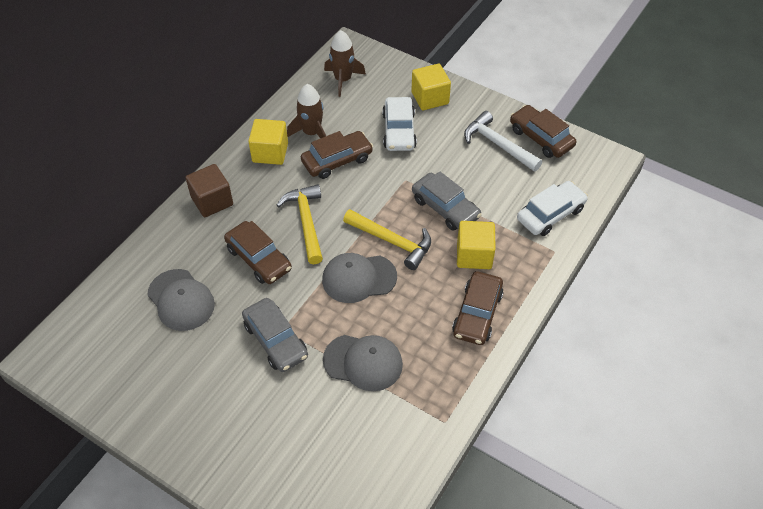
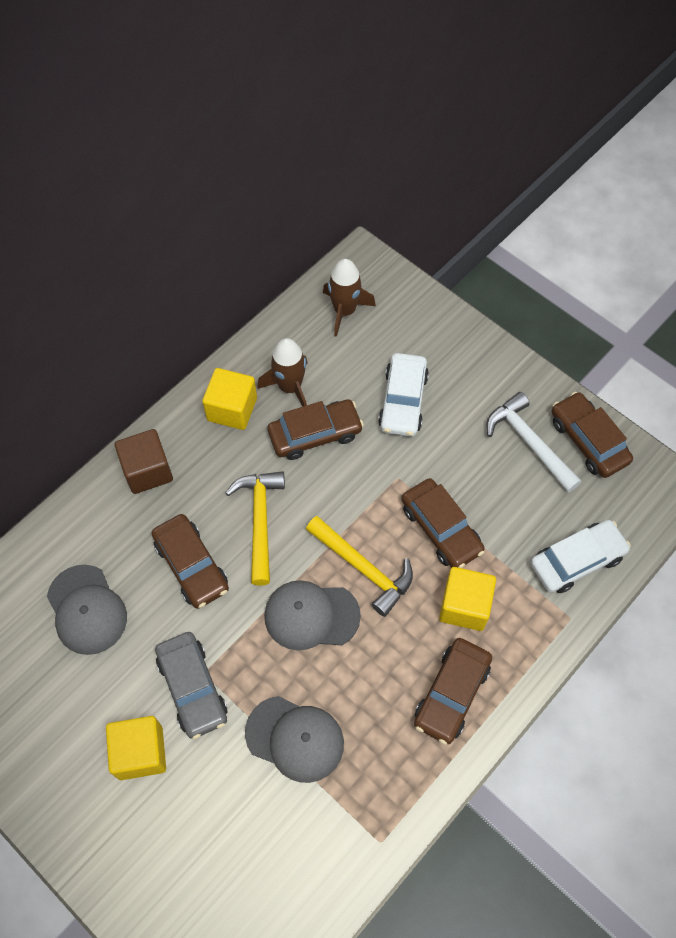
camera: 10 degrees right, 10 degrees up
(430, 98) = (453, 356): yellow cube -> yellow cube (140, 752)
(445, 208) = (441, 529): grey car -> brown car

